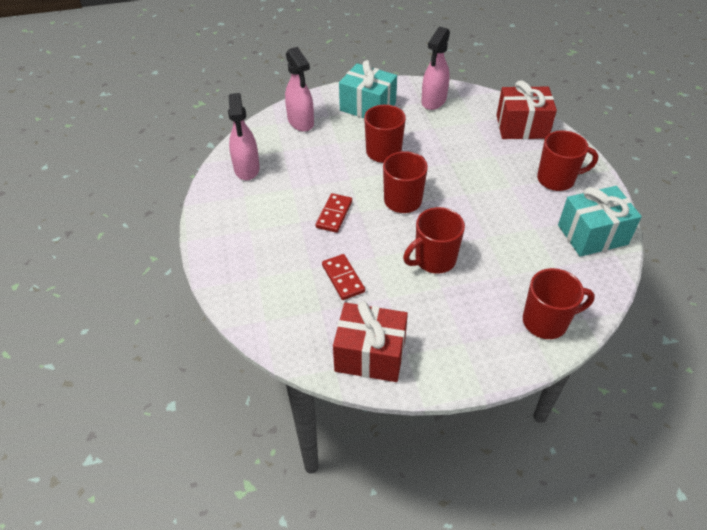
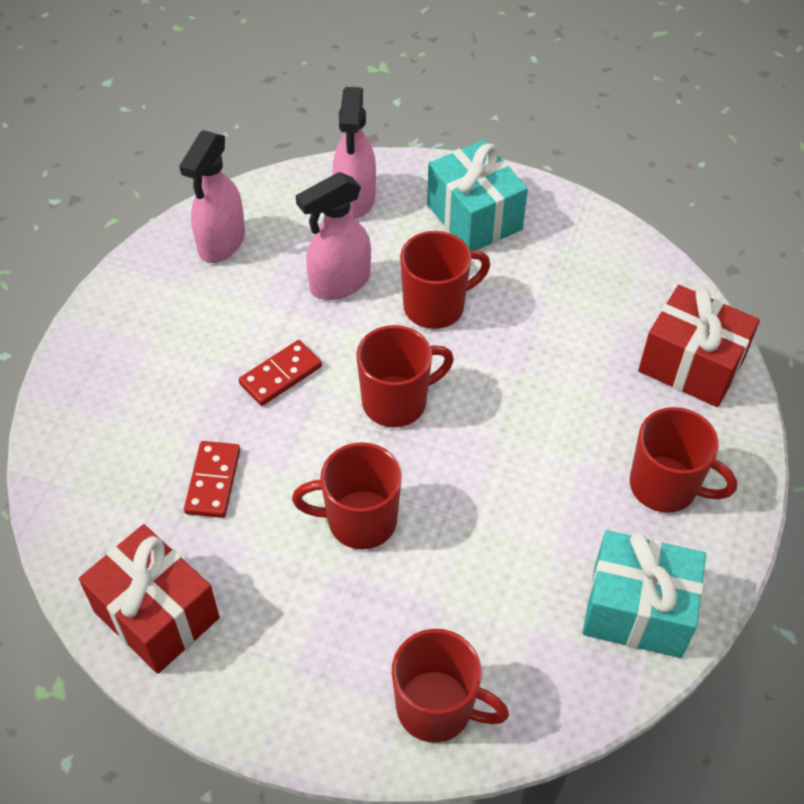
camera: 30 degrees right, 5 degrees up
(433, 101) = (585, 252): pink spray bottle -> pink spray bottle (339, 283)

